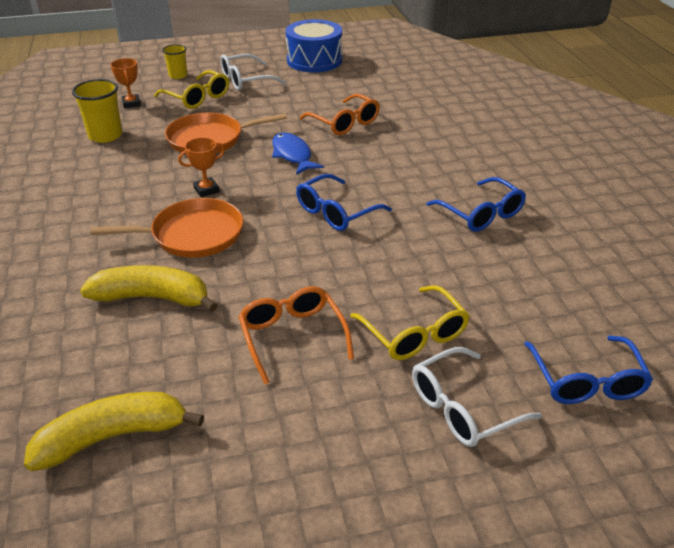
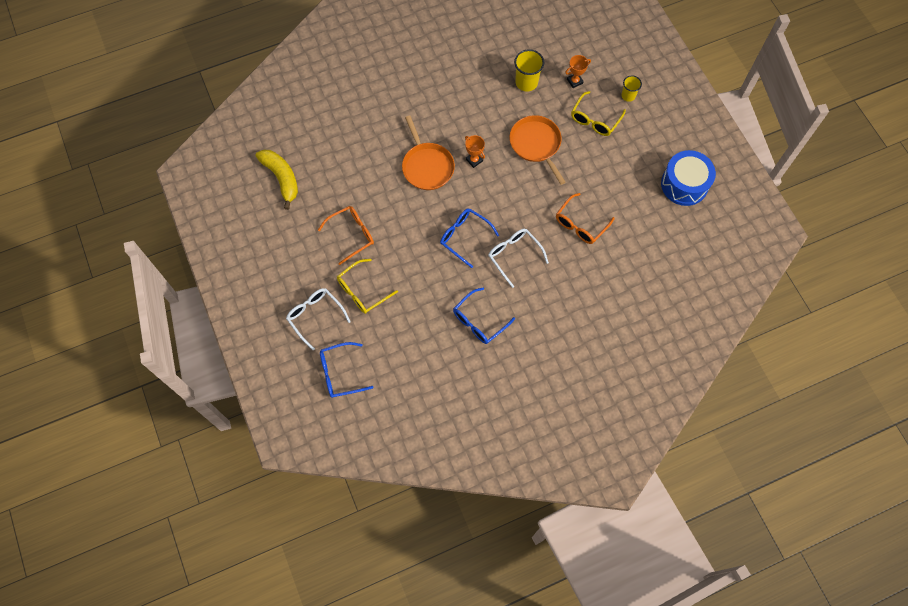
camera: 80 degrees right, 30 degrees up
(152, 298) = (370, 164): yellow banana -> none
(246, 80) = (633, 144): white glasses -> white glasses (514, 256)
(292, 155) = (527, 199): blue fish -> none

